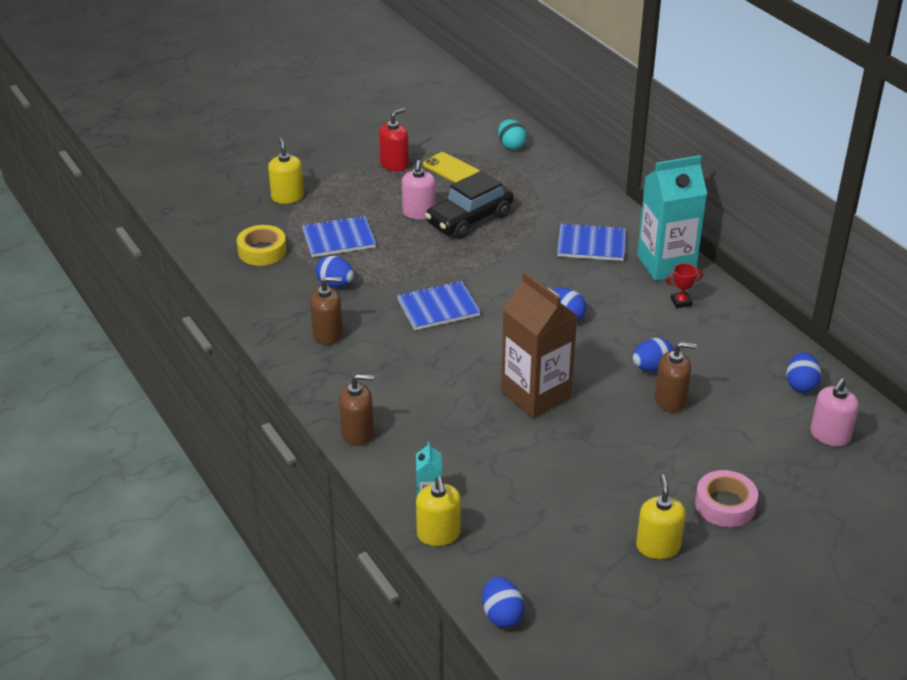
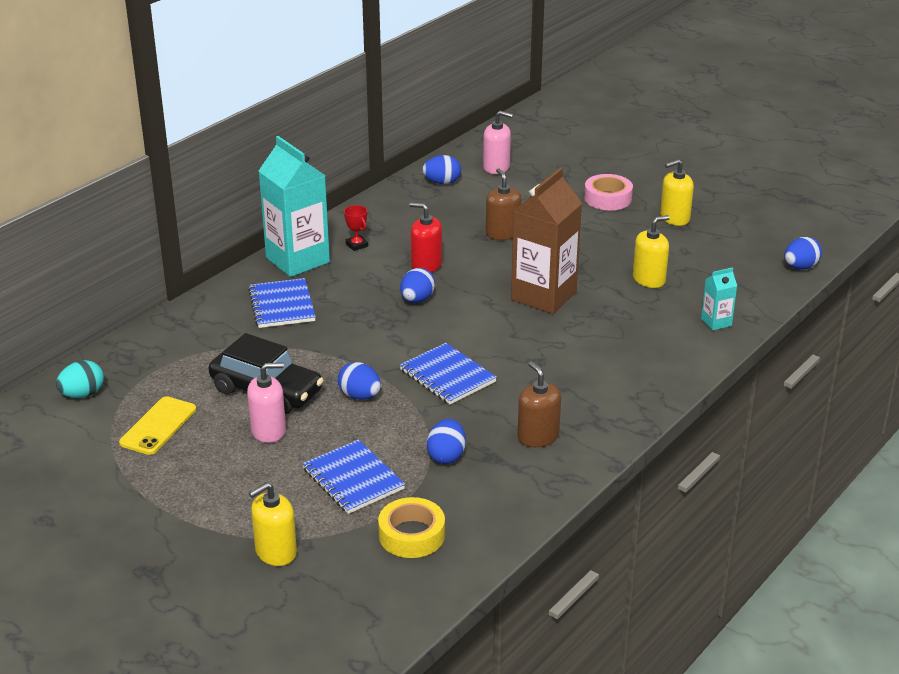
camera: 110 degrees left, 5 degrees down
(357, 433) = (669, 379): brown soap dispenser -> none
(394, 164) = (158, 478): red soap dispenser -> red soap dispenser (426, 265)
(438, 534) = (749, 310): yellow soap dispenser -> yellow soap dispenser (649, 279)
(651, 368) = (465, 247): blue egg -> blue egg (360, 396)

